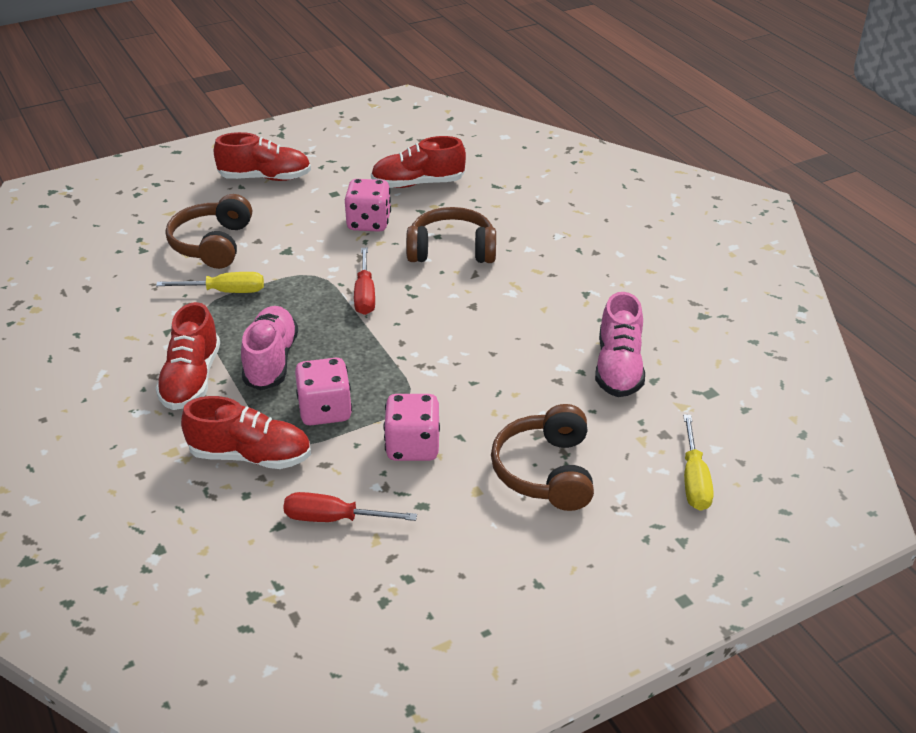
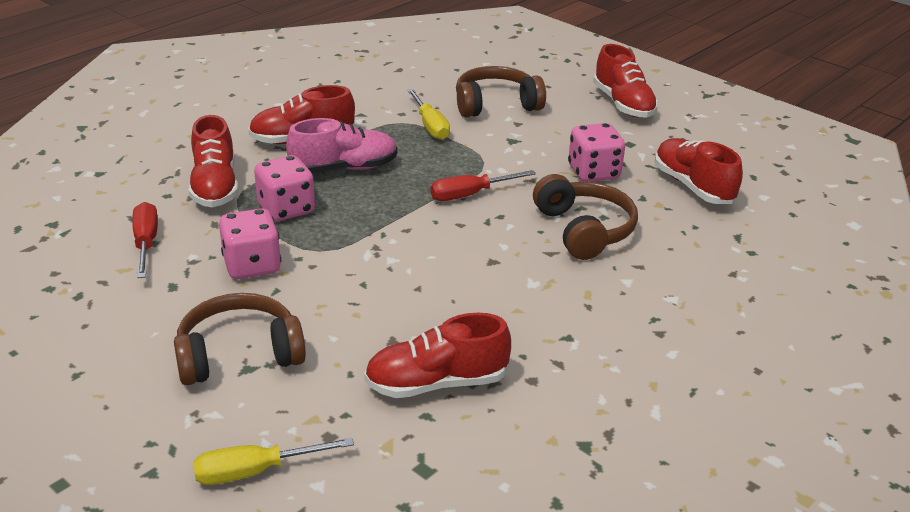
camera: 70 degrees right, 5 degrees down
(618, 368) = (436, 383): pink shoe -> red shoe

